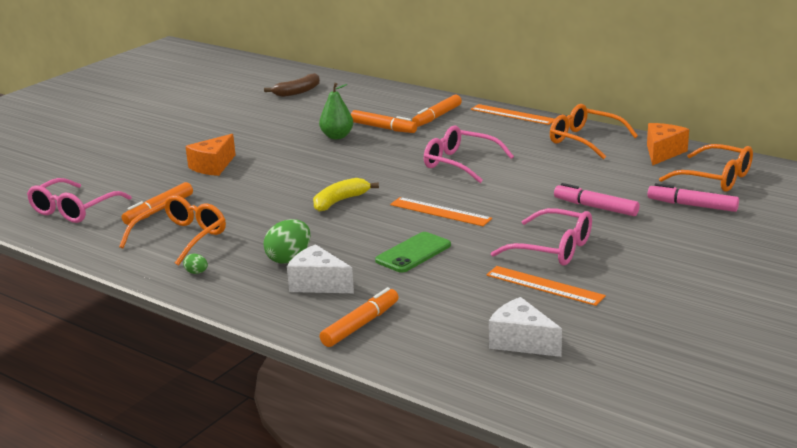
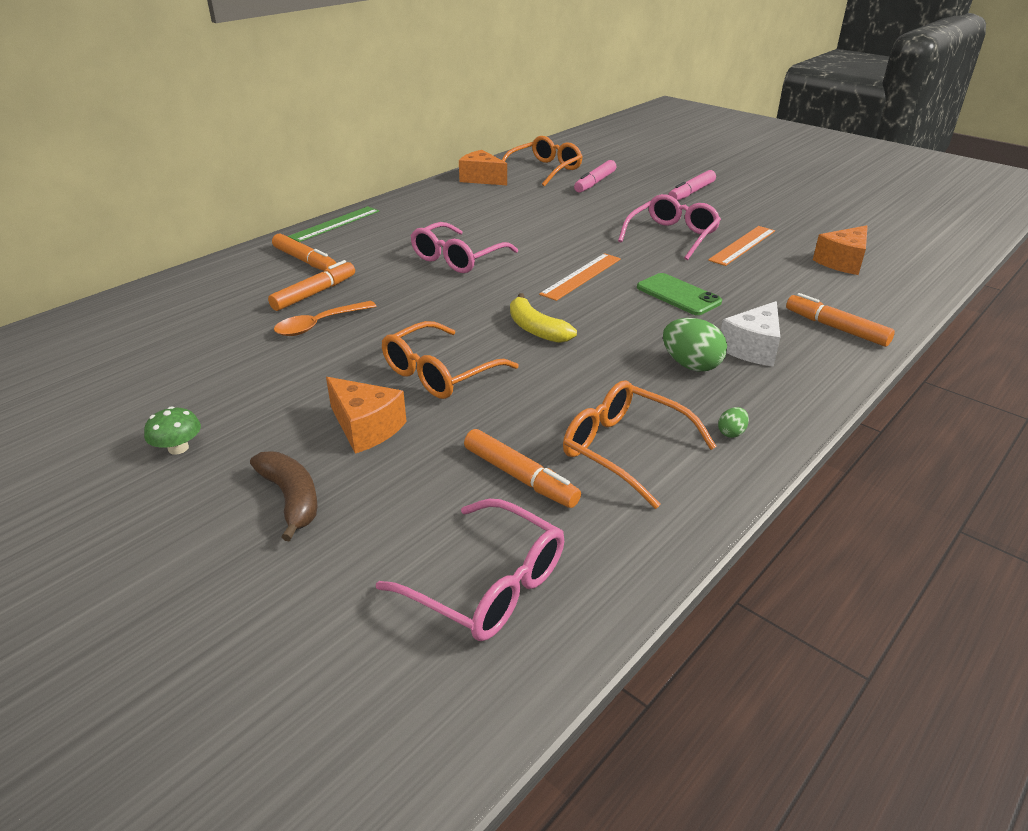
camera: 85 degrees left, 10 degrees up
(198, 129) = (178, 448): none -> green mushroom
(297, 92) = (97, 351): brown banana -> brown banana (291, 498)
(337, 136) = (319, 325): green pear -> orange spoon
(512, 114) = (335, 224): orange ruler -> green ruler
(521, 342) = (842, 262): white cheese -> orange cheese
(584, 140) = (432, 201): orange glasses -> orange glasses (439, 373)
(595, 207) = (589, 213): pink marker -> pink marker (691, 192)

